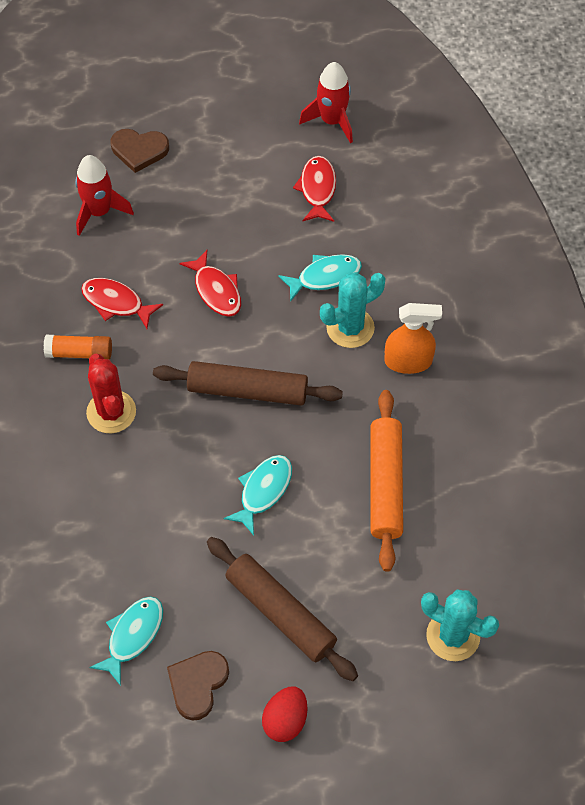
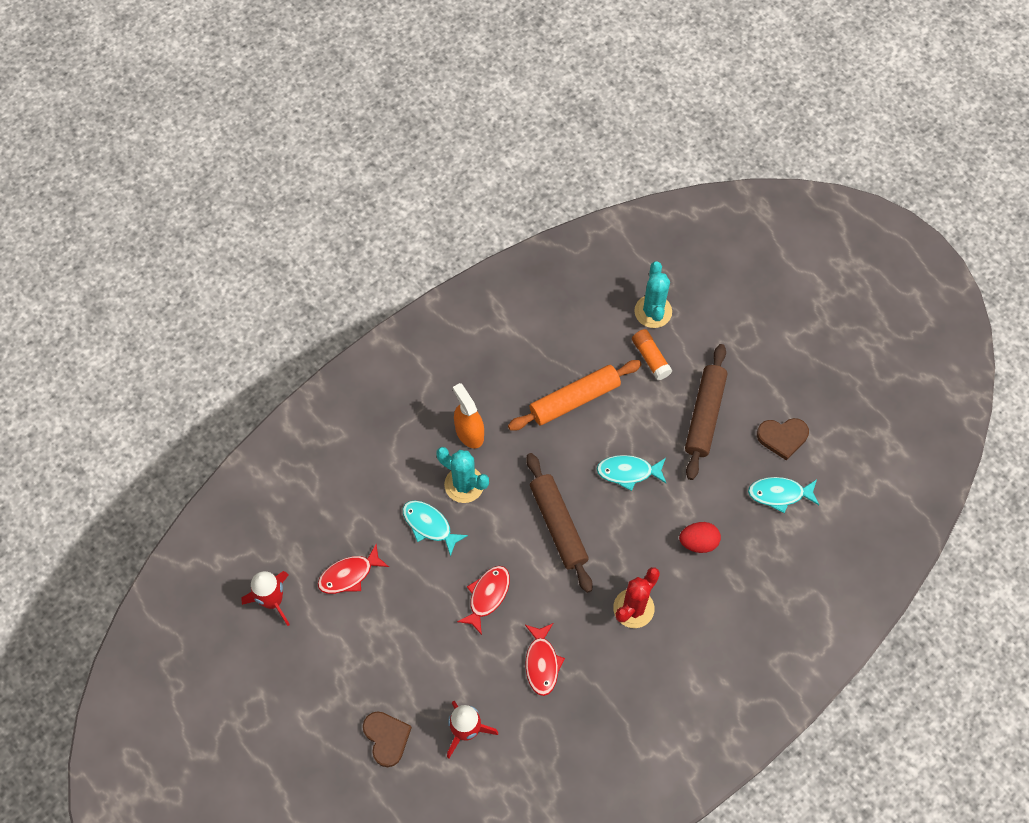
camera: 120 degrees left, 5 degrees up
(79, 353) = (600, 662): orange glue stick -> orange glue stick (650, 358)
(285, 720) = (769, 376): red egg -> red egg (698, 542)

